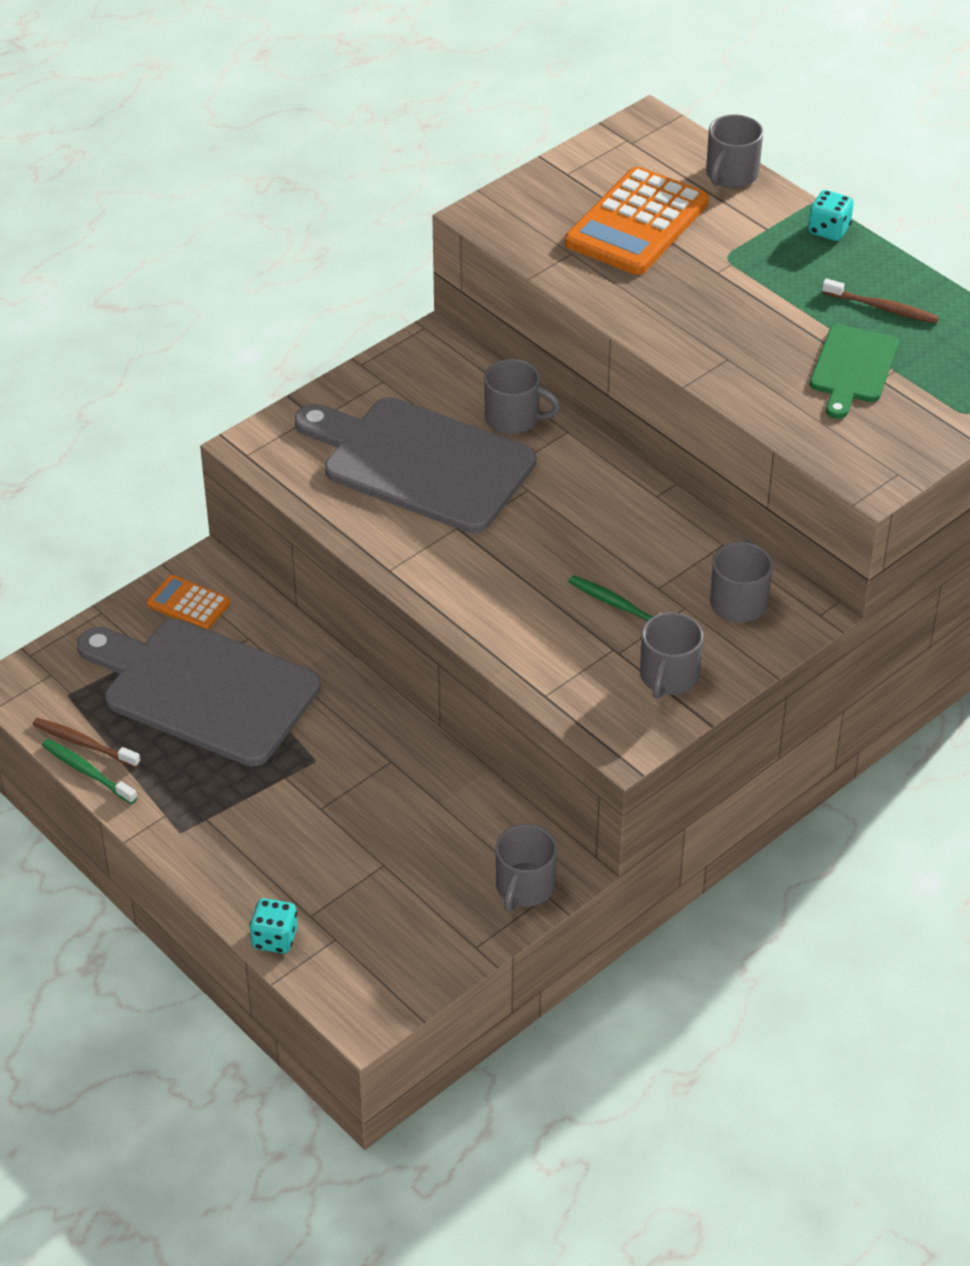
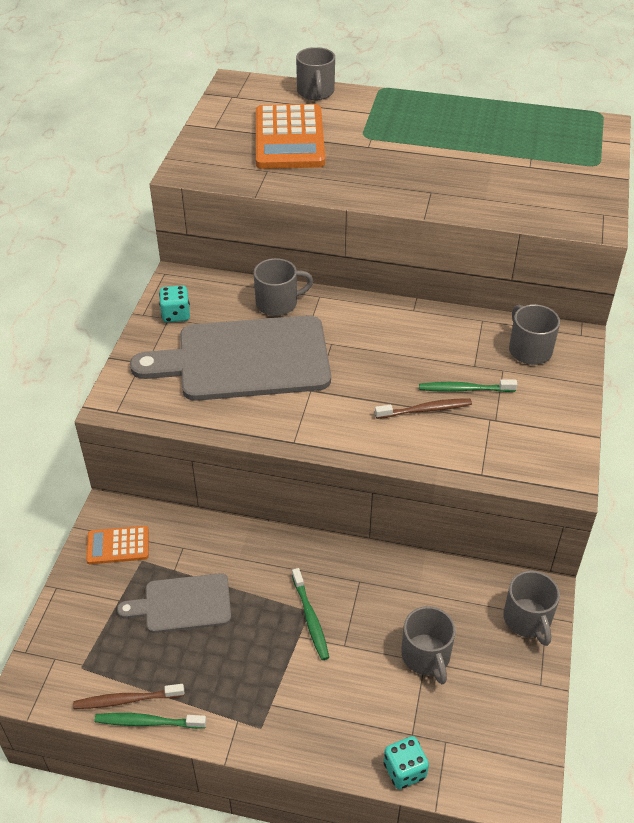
camera: 35 degrees left, 0 degrees up
(203, 689) = (182, 604): grey cutting board -> grey cutting board, size x0.53
(311, 767) = (310, 618): none -> green toothbrush
(668, 677) = (541, 419): grey mug -> grey mug (426, 656)
(829, 230) = (405, 100): turquoise dice -> turquoise dice (176, 315)
(852, 368) = (507, 167): green cutting board -> none
(882, 308) = (483, 128): brown toothbrush -> brown toothbrush (425, 410)

